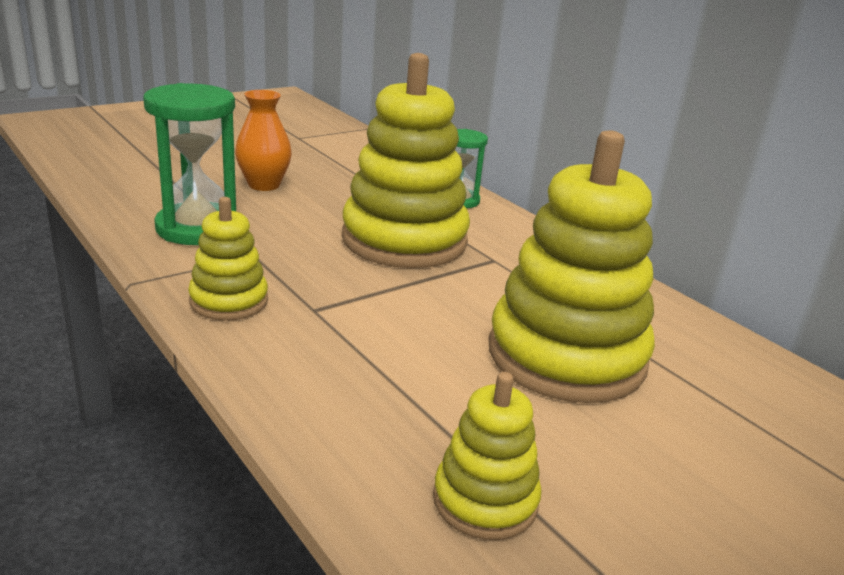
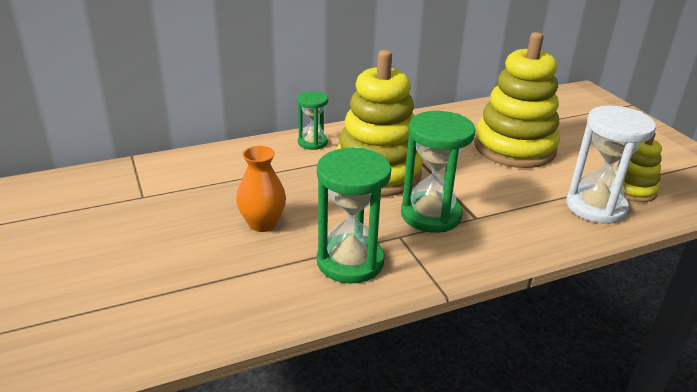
camera: 75 degrees left, 5 degrees up
(229, 301) = (469, 250): yellow stacking toy -> none
(310, 275) = (431, 215): none -> green hourglass
(390, 435) = (595, 207): none -> white hourglass

